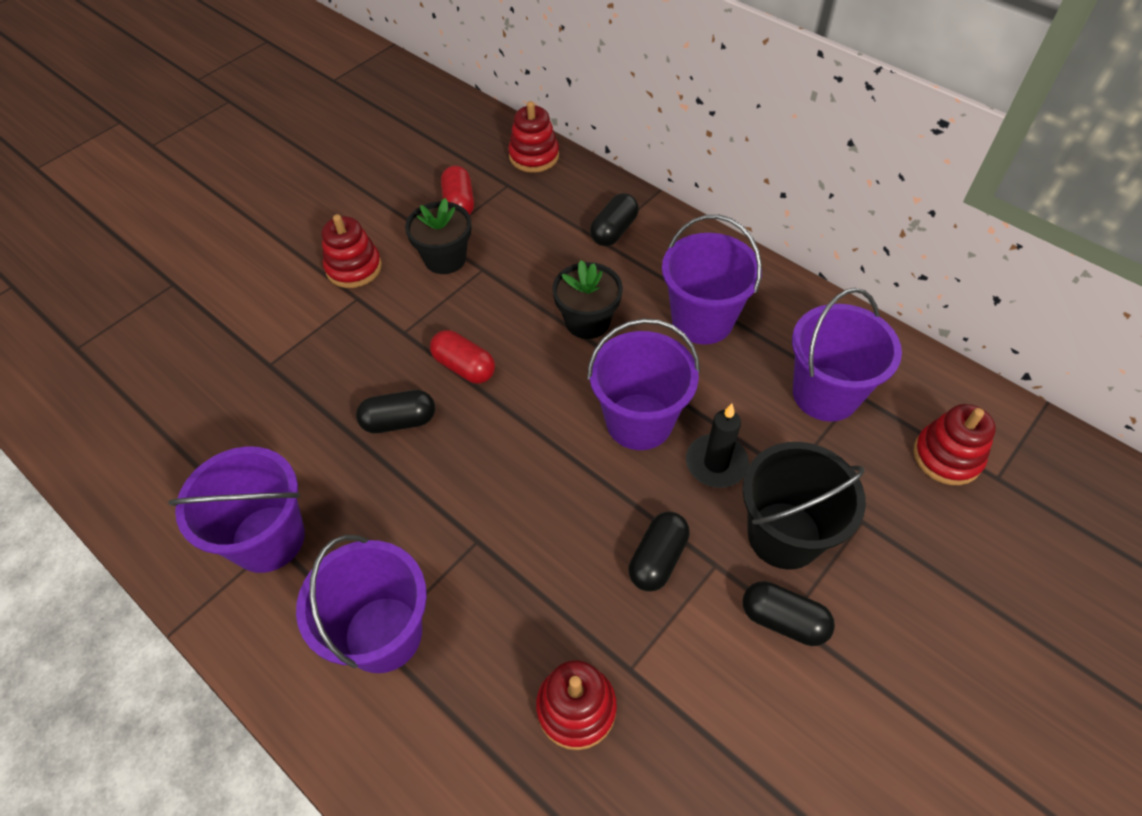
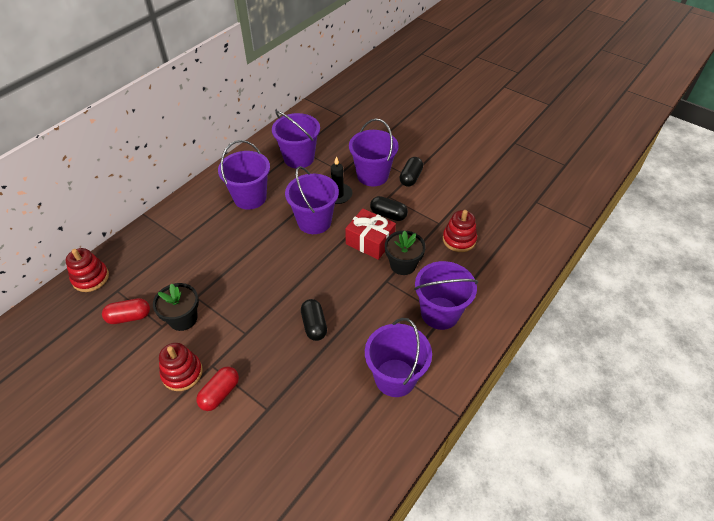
camera: 95 degrees left, 5 degrees down
(464, 367) = (275, 298): red capsule -> red capsule (220, 393)
(581, 518) = (370, 241): none -> red gift
(587, 321) = (246, 244): black flower pot -> black flower pot (403, 264)
(614, 231) = (175, 234): black capsule -> none
(784, 535) = (372, 175): black bucket -> purple bucket
(947, 456) = (332, 127): red stacking toy -> none

